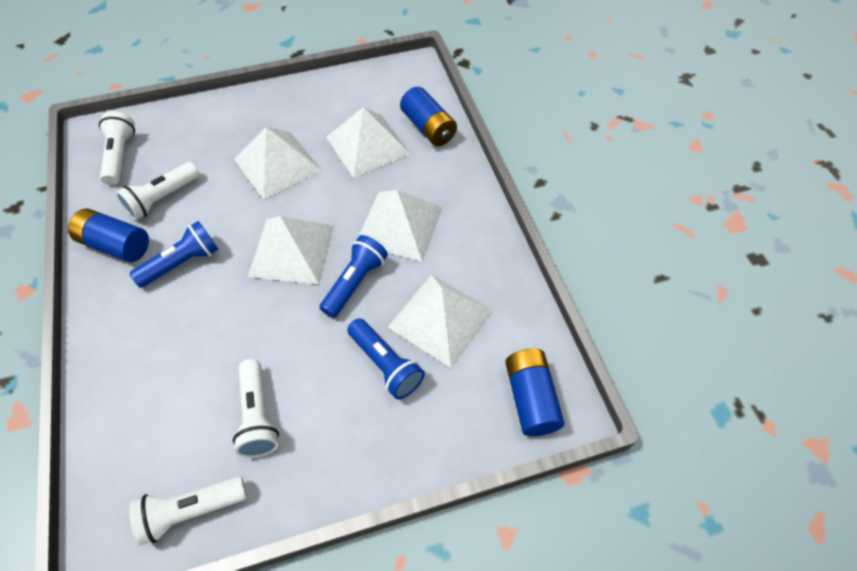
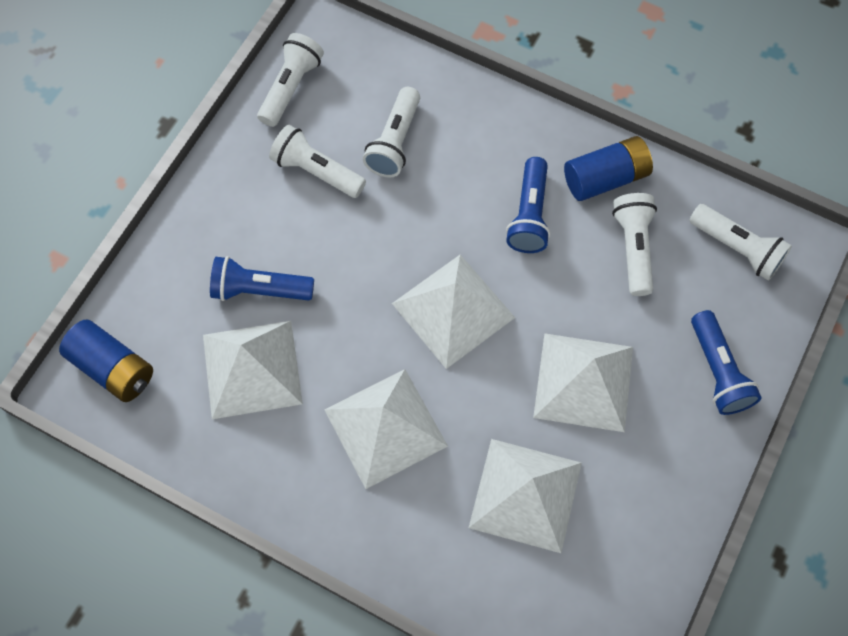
camera: 135 degrees right, 10 degrees up
(186, 386) = (394, 142): none -> white flashlight
(355, 282) = (362, 333): blue flashlight -> blue flashlight (717, 371)
(428, 128) = (489, 585): blue battery -> none

